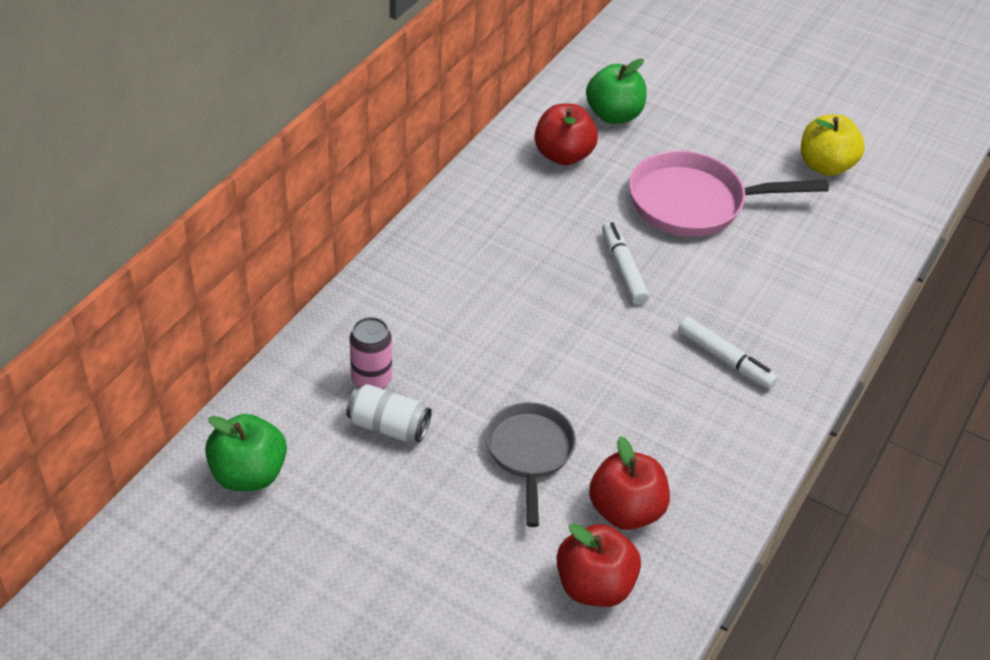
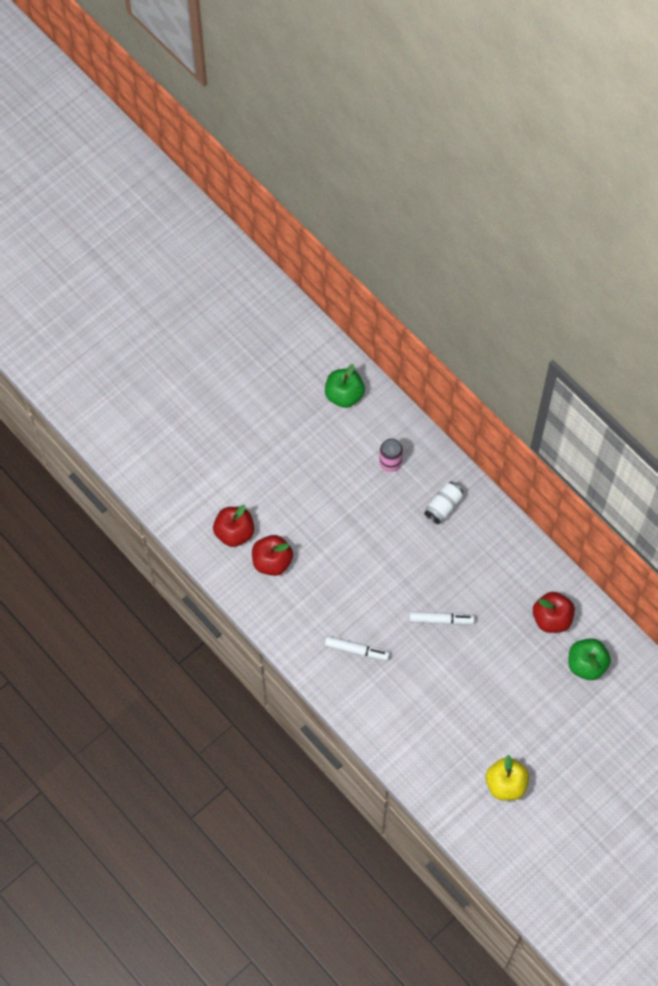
camera: 110 degrees right, 20 degrees up
(389, 426) = (356, 464): white can -> white can (443, 506)
(530, 453) = (320, 527): grey pan -> none
(694, 203) = (488, 684): pink pan -> none
(725, 359) = (356, 650): white marker -> white marker turned 135 degrees counterclockwise

